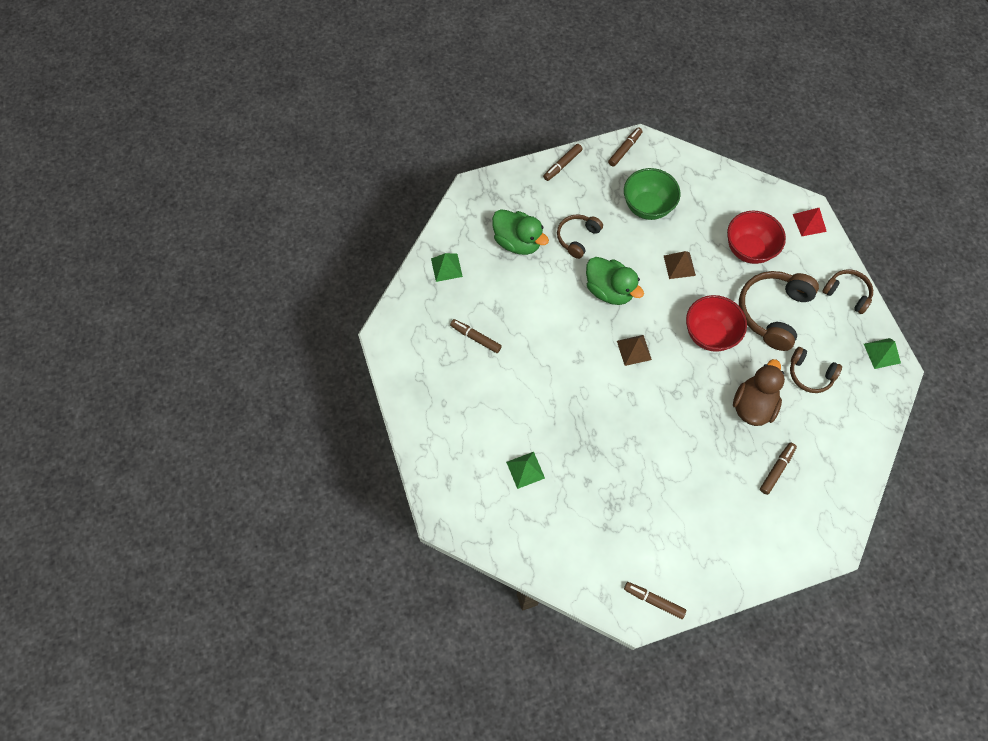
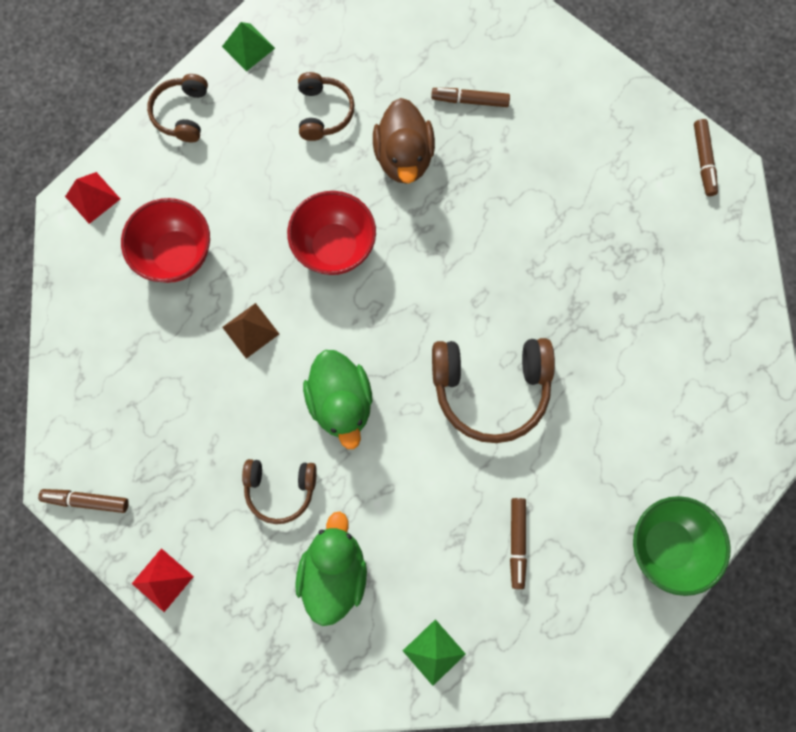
camera: 120 degrees left, 10 degrees up
(525, 470) = (652, 375): green pyramid -> none
(562, 165) = (162, 580): brown marker -> red pyramid
(609, 290) = (341, 402): green duck -> green duck turned 150 degrees clockwise
(634, 350) = (411, 327): brown pyramid -> none
(647, 207) = (175, 418): green bowl -> green bowl (666, 545)
(753, 405) = (404, 157): brown duck -> brown duck turned 90 degrees counterclockwise
(772, 312) = (259, 187): brown headphones -> brown headphones (490, 388)

